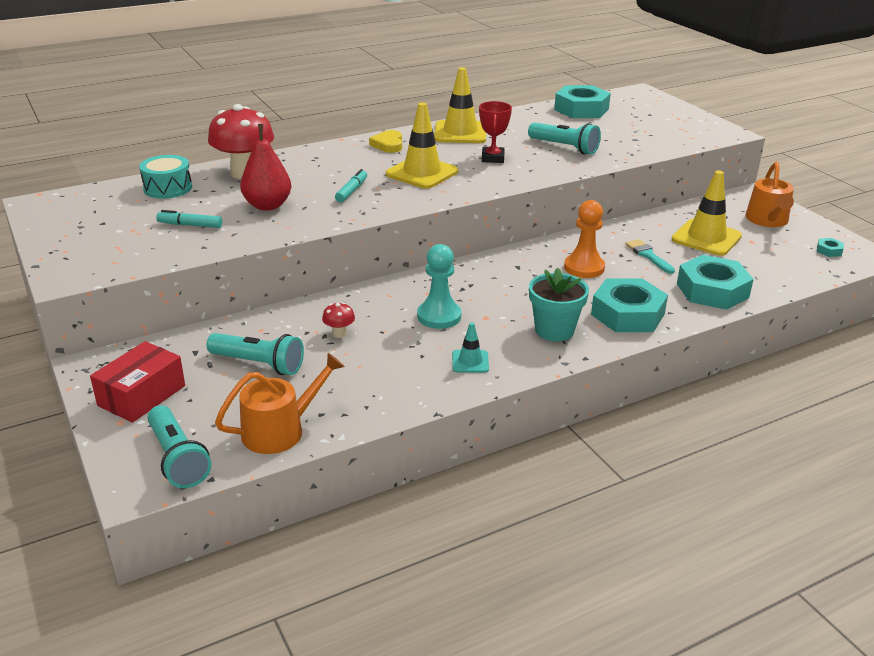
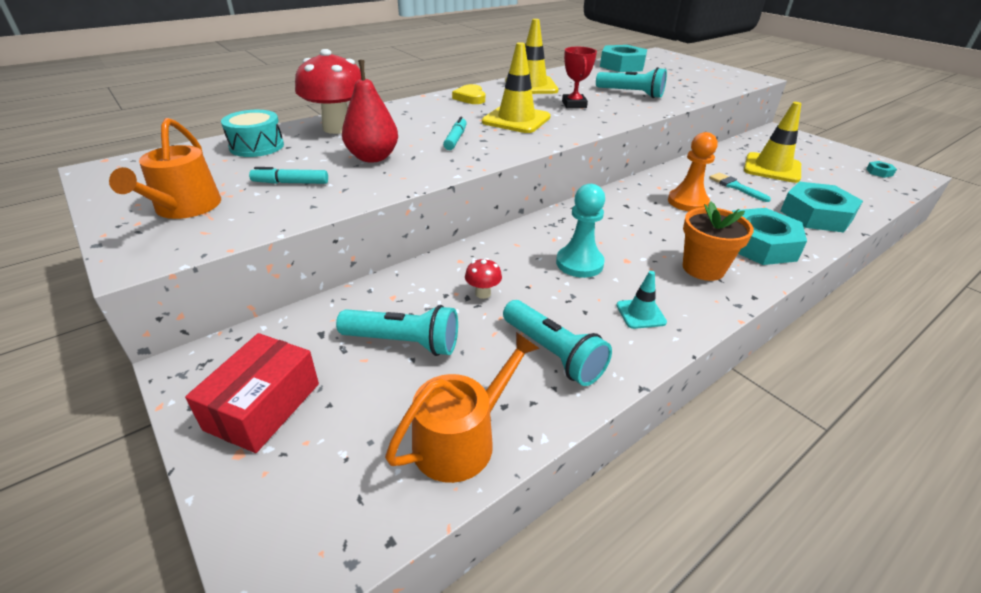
camera: 10 degrees left, 5 degrees up
(177, 459) = (332, 510): turquoise flashlight -> turquoise flashlight (553, 354)
(554, 330) = (703, 268): turquoise flower pot -> orange flower pot
(768, 220) = (808, 150): orange watering can -> orange watering can (184, 208)

